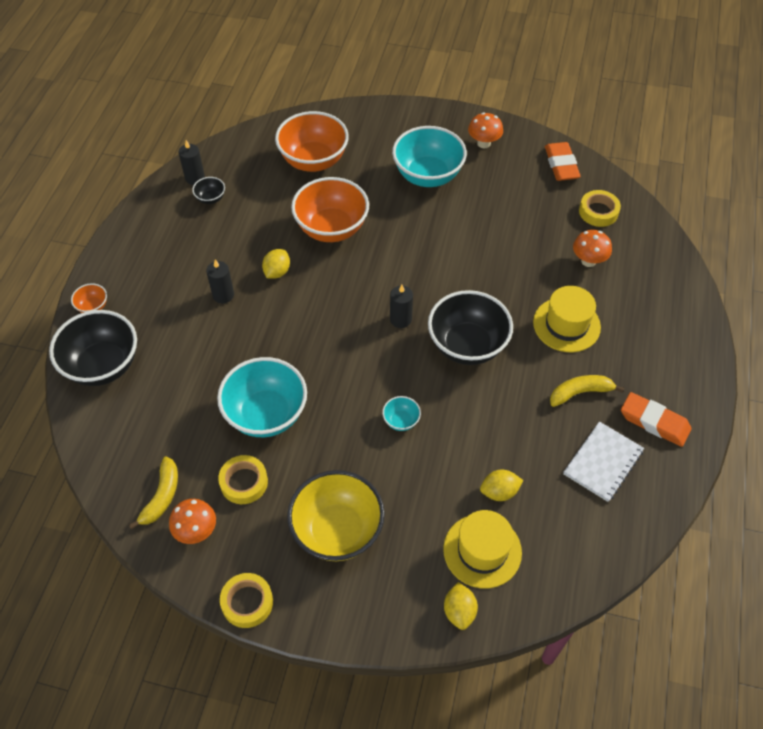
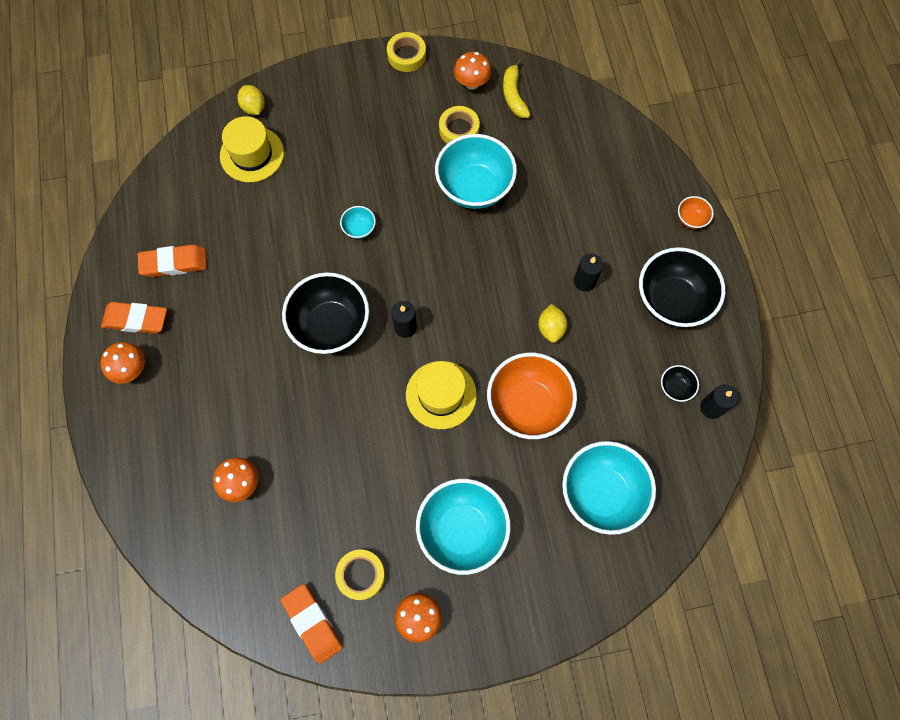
camera: 155 degrees right, 15 degrees up
(103, 366) = (638, 172): black bowl -> black bowl (671, 301)
(313, 160) = (601, 493): orange bowl -> turquoise bowl
(337, 531) = (368, 124): yellow bowl -> none
(499, 492) = (254, 203): yellow lemon -> none
(566, 324) = (243, 390): yellow hat -> yellow hat (441, 395)
(580, 392) = (210, 321): yellow banana -> none
(598, 212) = (248, 563): yellow tape -> yellow tape (361, 575)
(603, 462) = (174, 263): white notebook -> orange eraser
(667, 379) = (131, 369): none -> orange mushroom

